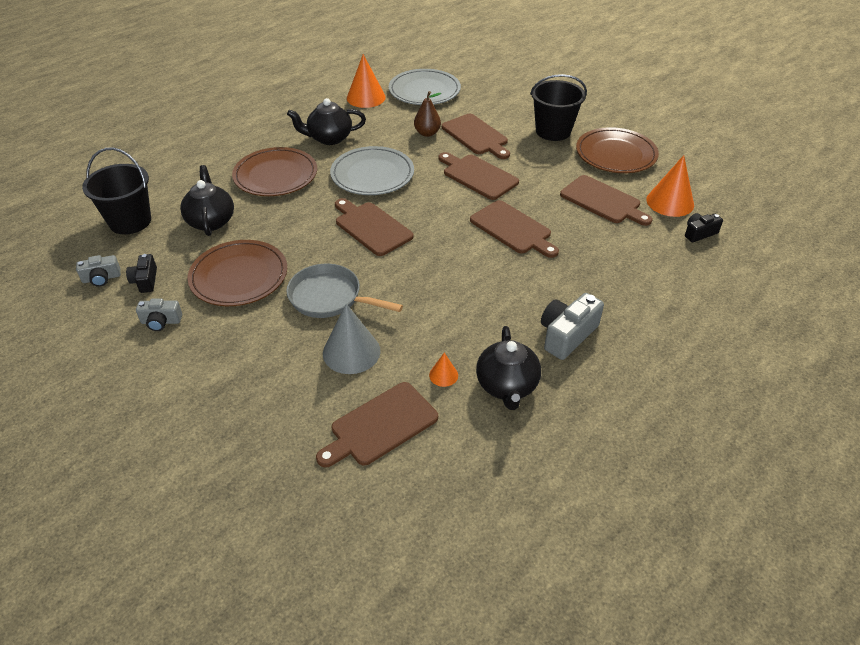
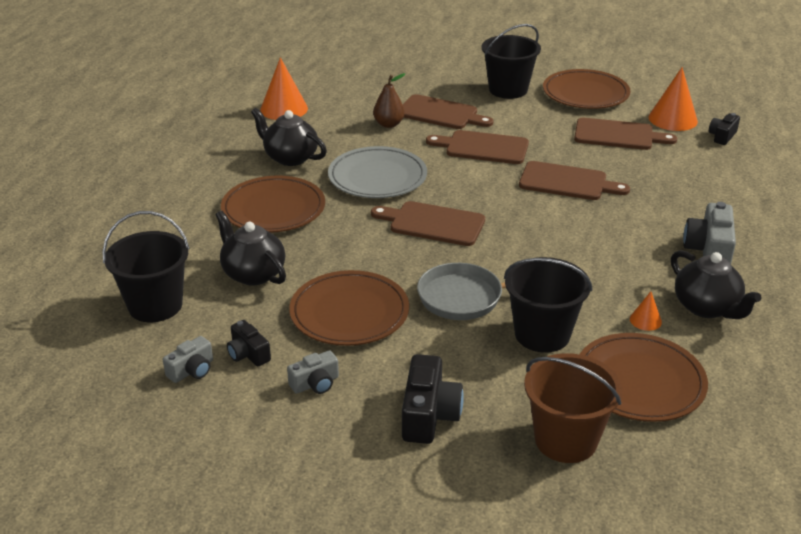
camera: 30 degrees left, 10 degrees down
(205, 380) = (429, 415): none -> black camera
(273, 446) = (565, 440): none -> brown bucket
(329, 138) = (290, 157): black teapot -> black teapot turned 75 degrees clockwise
(351, 352) = (542, 334): grey cone -> black bucket
(380, 425) = (639, 382): brown cutting board -> brown plate
(424, 91) = (340, 87): grey plate -> none

